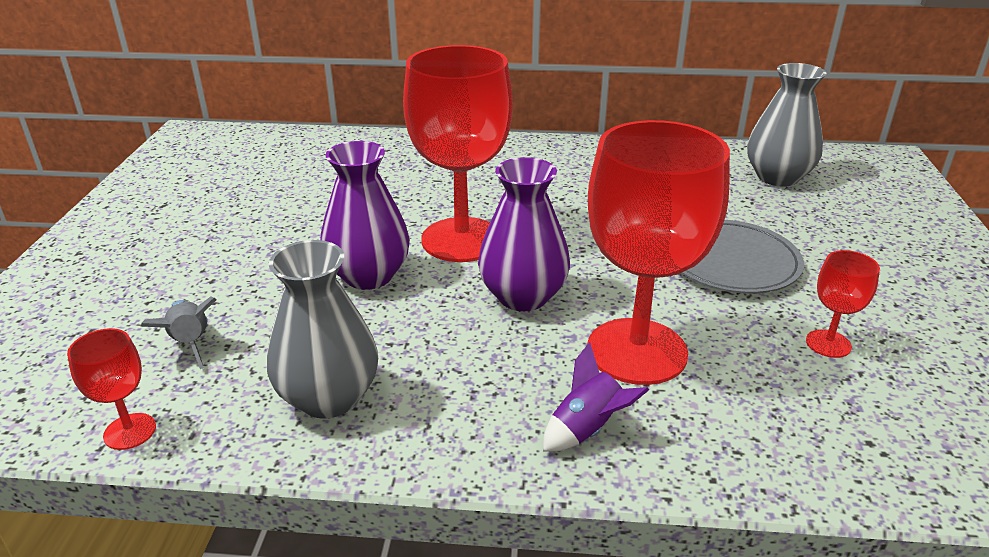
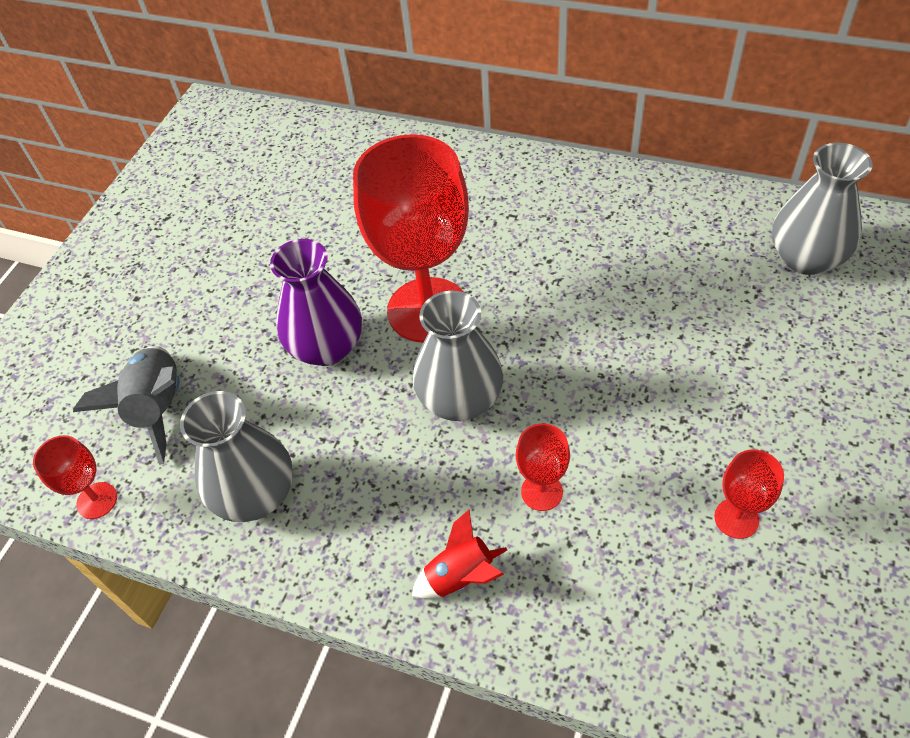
camera: 20 degrees right, 20 degrees up
(190, 343) = (158, 409): grey rocket -> grey rocket, size x1.56
(523, 296) = (460, 400): purple vase -> grey vase
(587, 429) = (461, 576): purple rocket -> red rocket
(636, 351) = (542, 492): red goblet -> red goblet, size x0.44
(731, 261) = (690, 385): grey plate -> none

